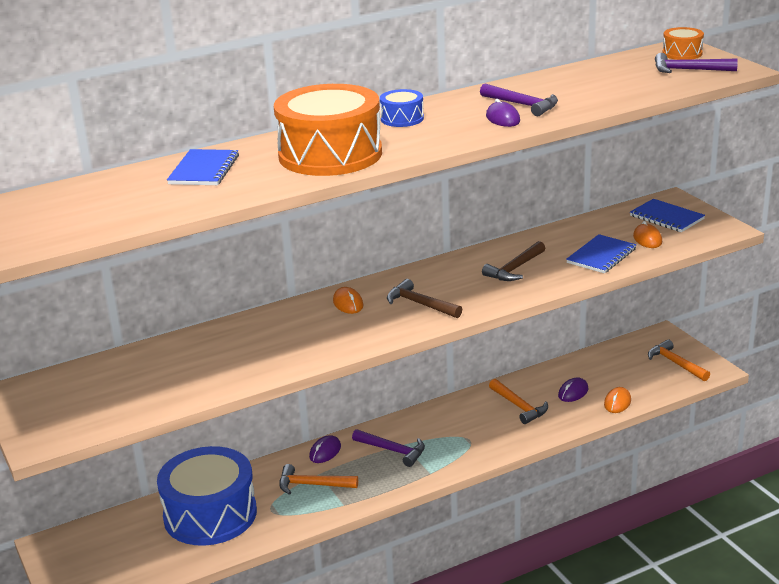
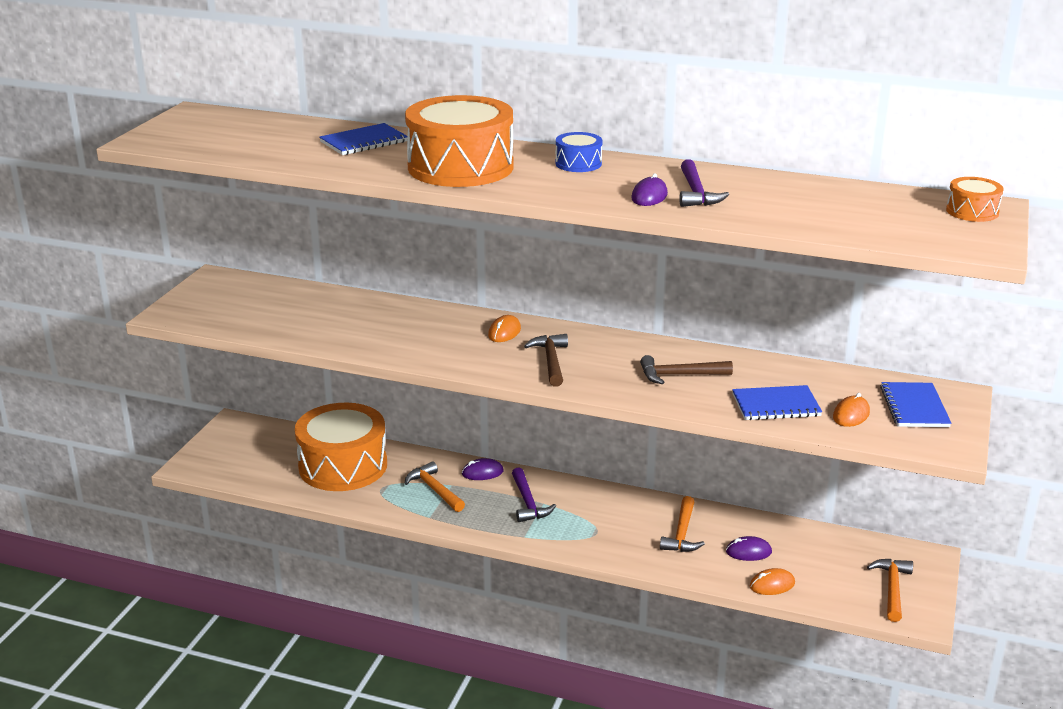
camera: 45 degrees right, 0 degrees up
(210, 514) = (343, 466): blue drum -> orange drum
(688, 70) = (932, 228): purple hammer -> none

